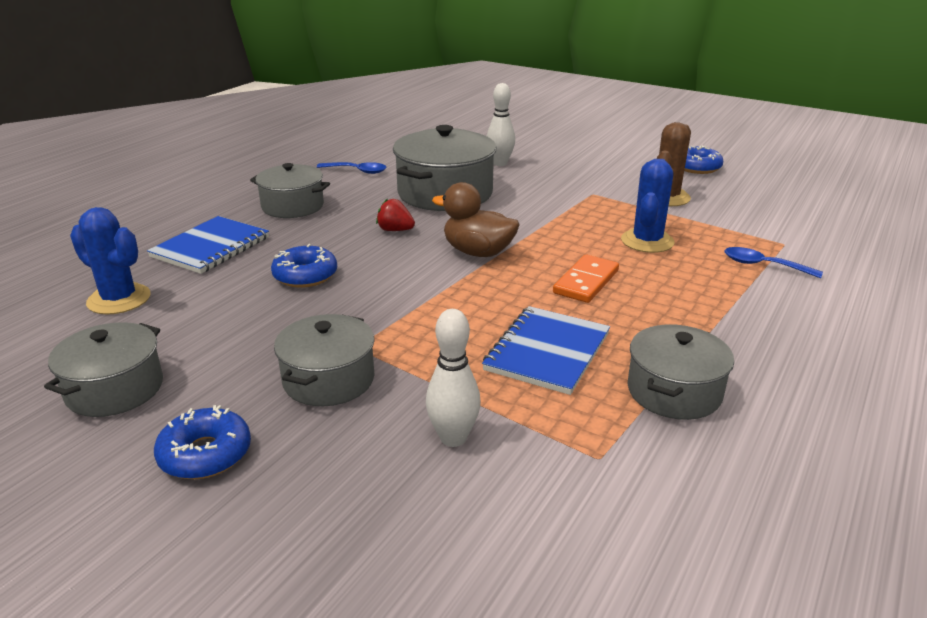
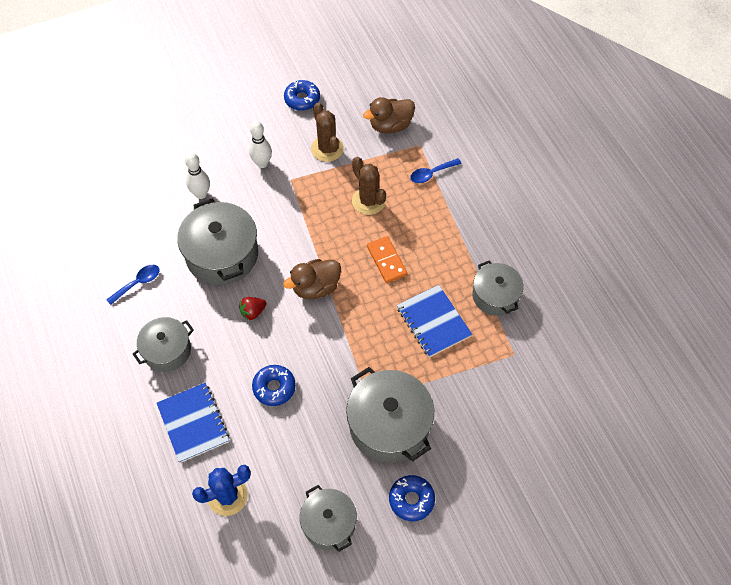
camera: 55 degrees left, 30 degrees up
(328, 379) = (389, 425): grey pot -> grey pot, size x1.60
(453, 438) = (467, 398): white bowling pin -> white bowling pin (262, 163)
(647, 241) = (368, 201): blue cactus -> brown cactus
(769, 218) = (390, 126): none -> brown duck

